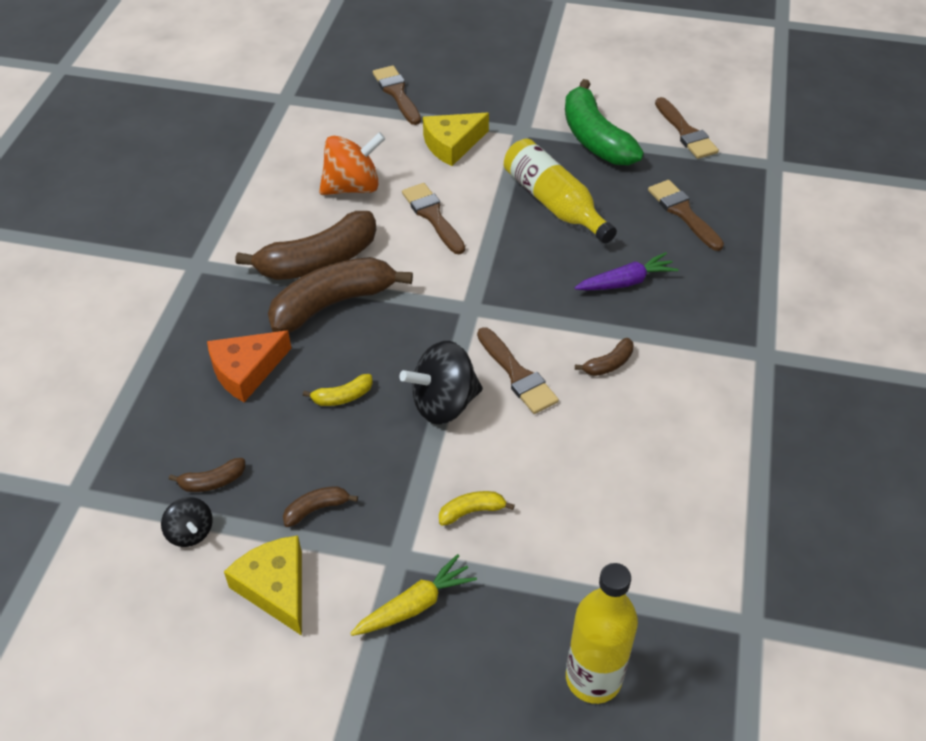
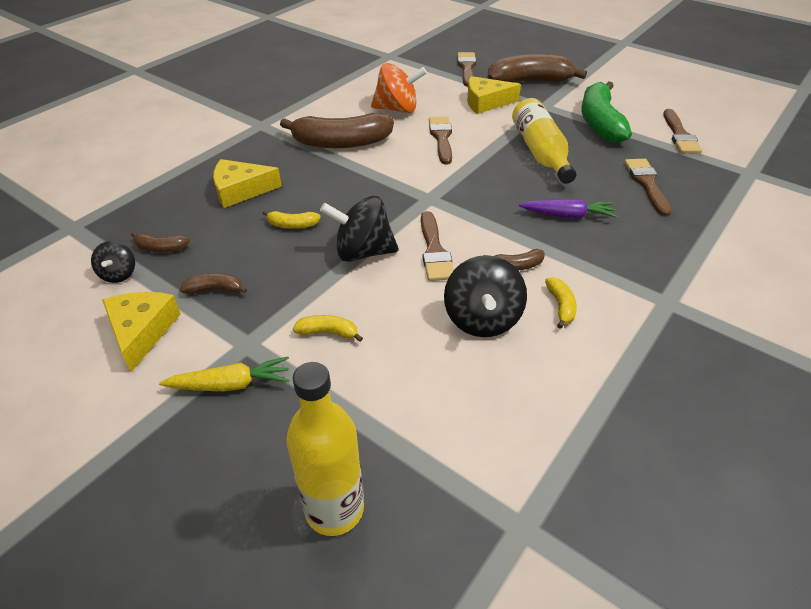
camera: 25 degrees right, 5 degrees down
(246, 371) = (240, 190): orange cheese -> yellow cheese
(333, 303) = (331, 169): brown banana -> brown banana (529, 81)
(610, 438) = (482, 319): none -> black spinning top
(674, 396) = (560, 306): none -> yellow banana

